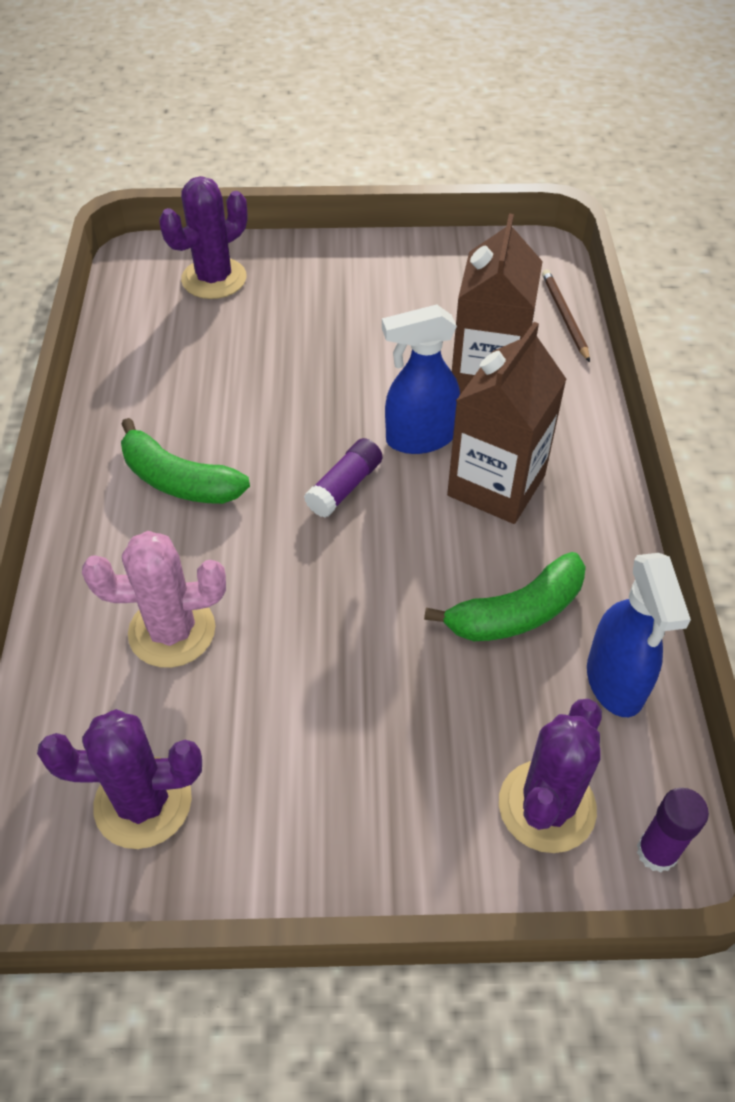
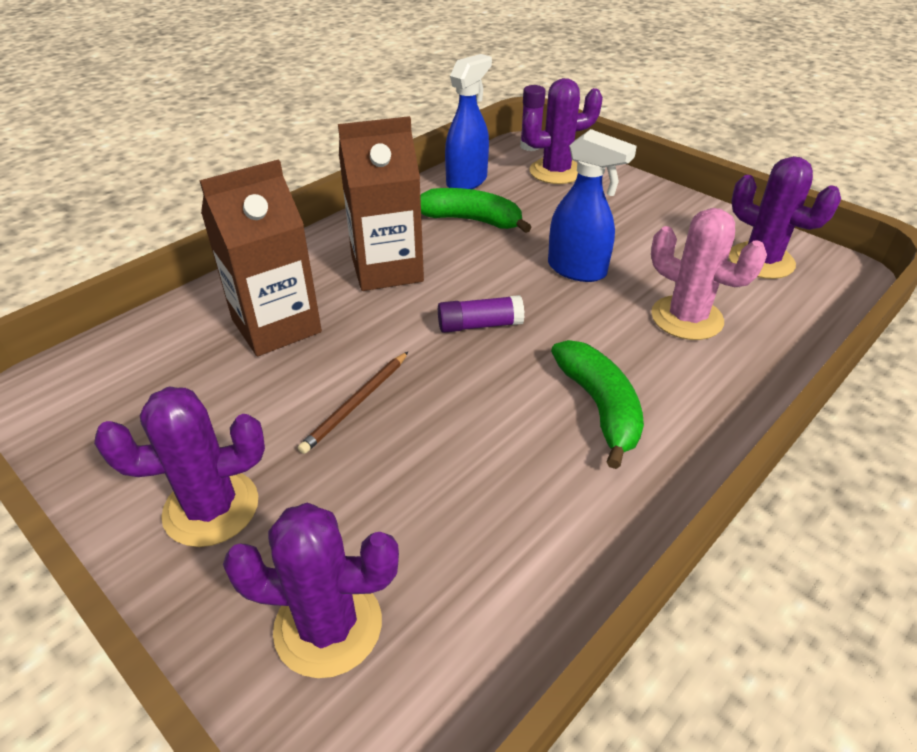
camera: 135 degrees left, 10 degrees down
(341, 276) = (211, 508): none -> purple cactus
(419, 438) = (387, 321): blue spray bottle -> blue spray bottle (577, 270)
(564, 316) = (146, 328): brown pencil -> brown pencil (356, 404)

